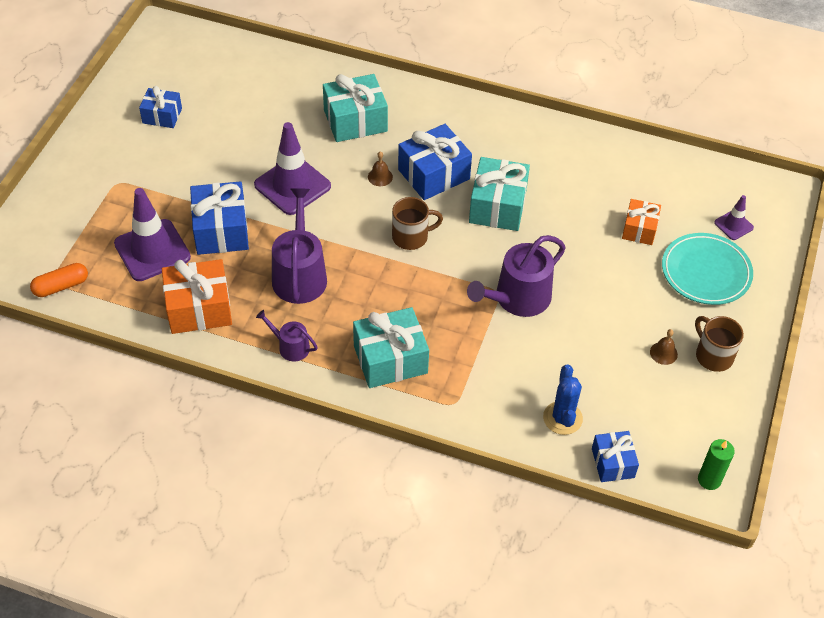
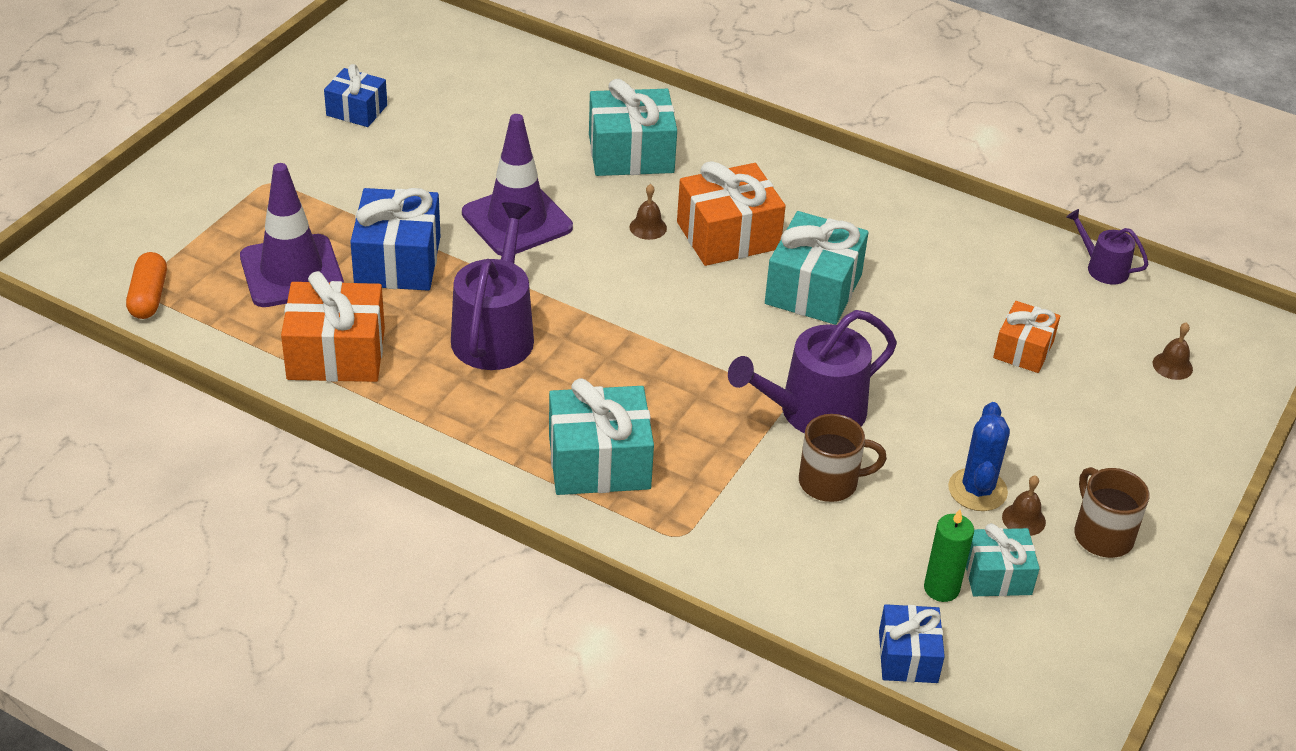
camera: 10 degrees right, 10 degrees down
(61, 286) = (148, 297): orange capsule -> orange capsule turned 75 degrees counterclockwise
(290, 346) = (454, 423): purple watering can -> purple watering can (1102, 268)
(411, 237) = (673, 309): brown mug -> brown mug (830, 482)
(433, 174) = (728, 235): blue gift -> orange gift
(562, 418) = (843, 582): blue cactus -> blue cactus (977, 490)
(655, 396) = (997, 575): none -> turquoise gift
(706, 272) = (1115, 421): turquoise plate -> none
(709, 480) = (1058, 706): green candle -> green candle (941, 588)
(733, 225) = (1172, 366): purple traffic cone -> brown bell

